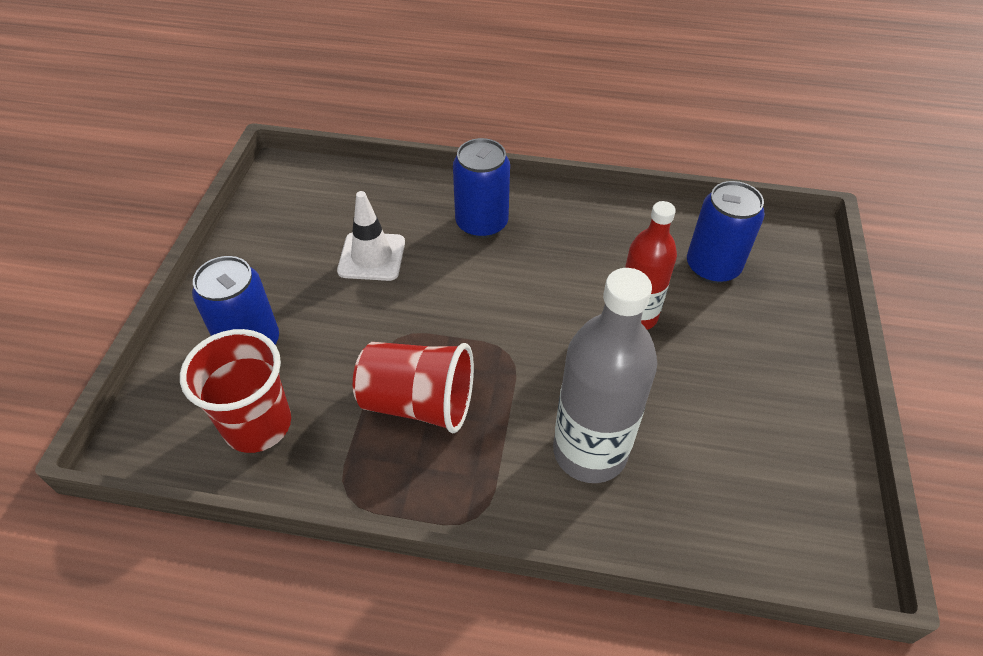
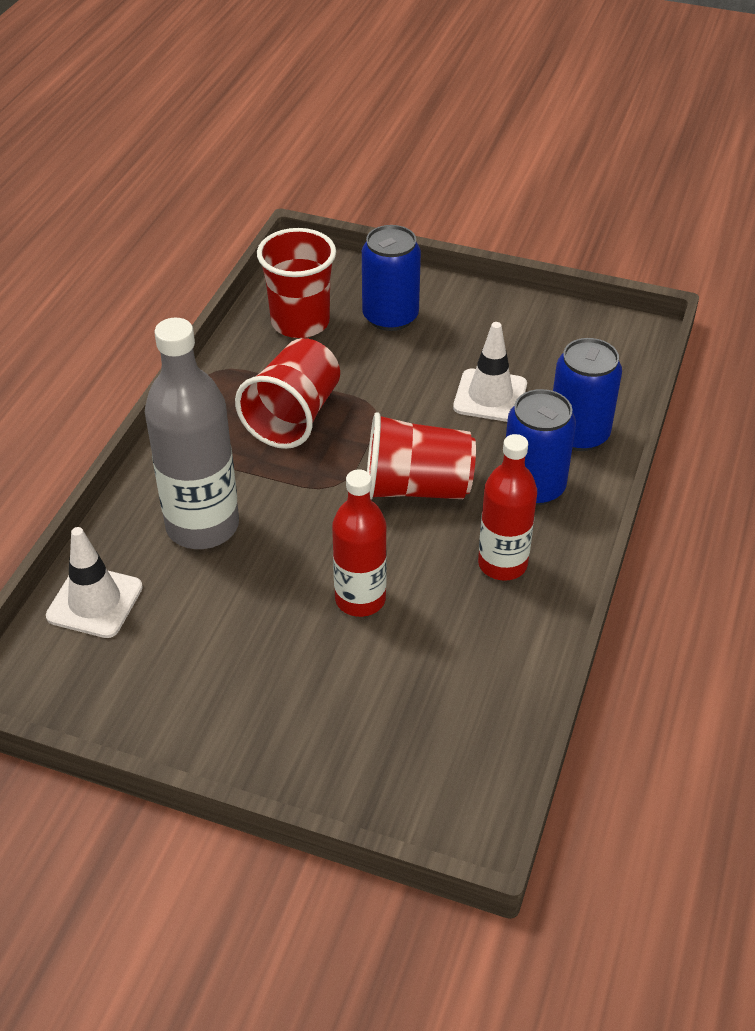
camera: 100 degrees right, 5 degrees down
(499, 294) = (416, 487): none -> red cup
(570, 235) = (502, 564): none -> red bottle
(712, 267) = (425, 697): blue can -> blue can (578, 434)
(717, 525) = (95, 602): none -> white traffic cone

